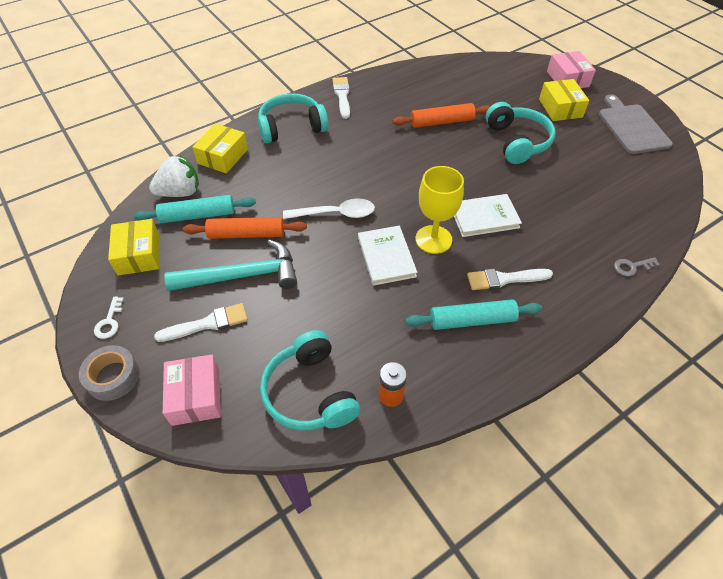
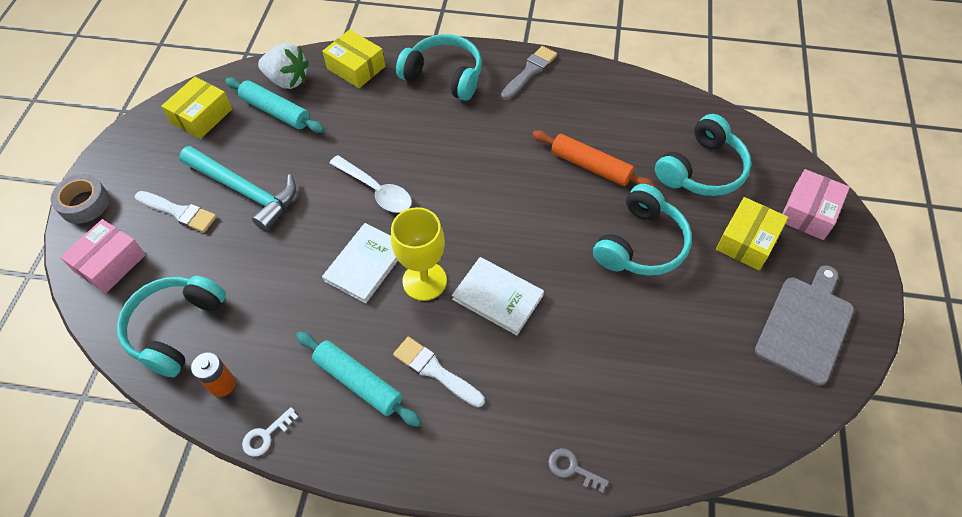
camera: 45 degrees right, 5 degrees up
(109, 322) = (127, 158): white key -> white key (266, 435)
(223, 156) = (356, 67): yellow box -> yellow box turned 60 degrees clockwise
(246, 234) = (289, 156): orange rolling pin -> none
(342, 96) = (530, 72): white brush -> grey brush
(497, 90) = (702, 169): none -> turquoise headphones

